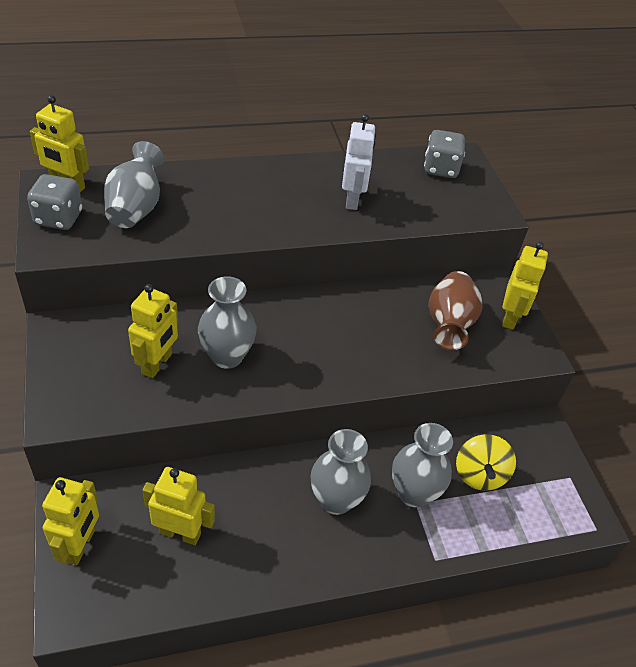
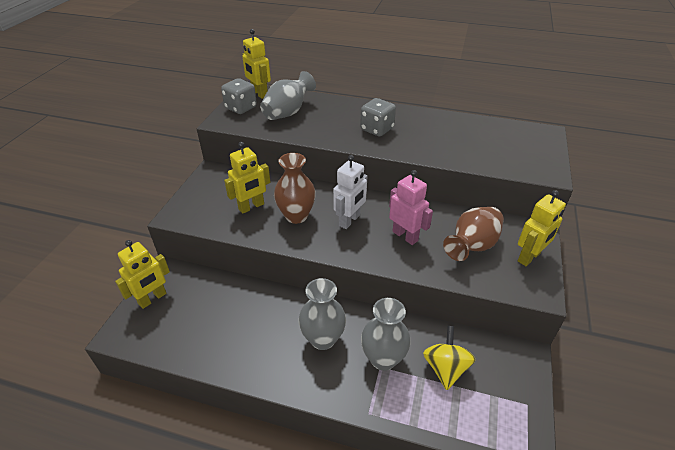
camera: 35 degrees right, 5 degrees down
(180, 533) = (211, 316): yellow robot -> none
(227, 356) = (296, 216): grey vase -> brown vase
(352, 199) = (435, 139): white robot -> white robot (349, 220)
(373, 337) = (405, 236): none -> pink robot
(440, 169) = (520, 136): grey dice -> grey dice (377, 129)
(479, 474) = (445, 368): yellow spinning top -> yellow spinning top turned 150 degrees clockwise

